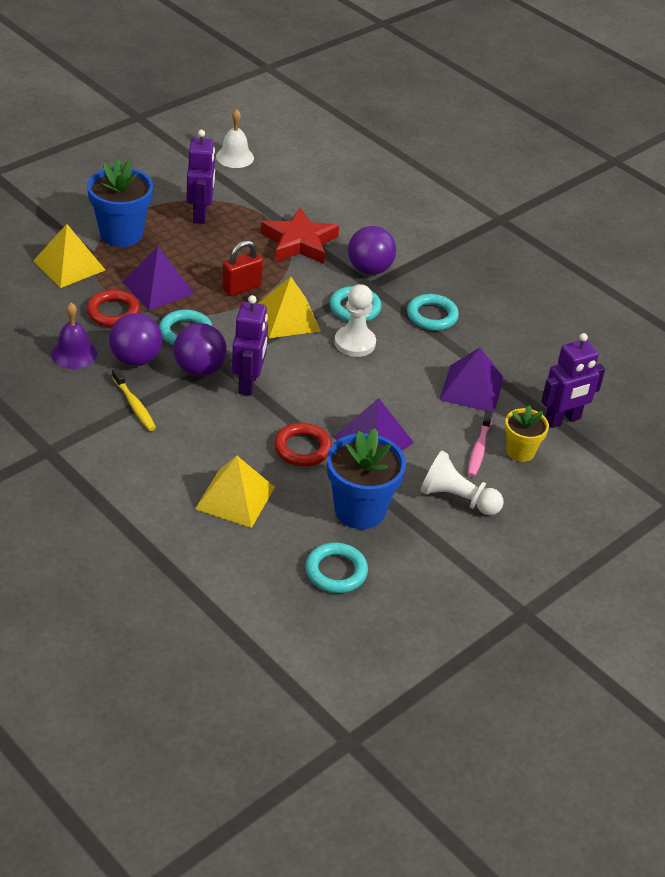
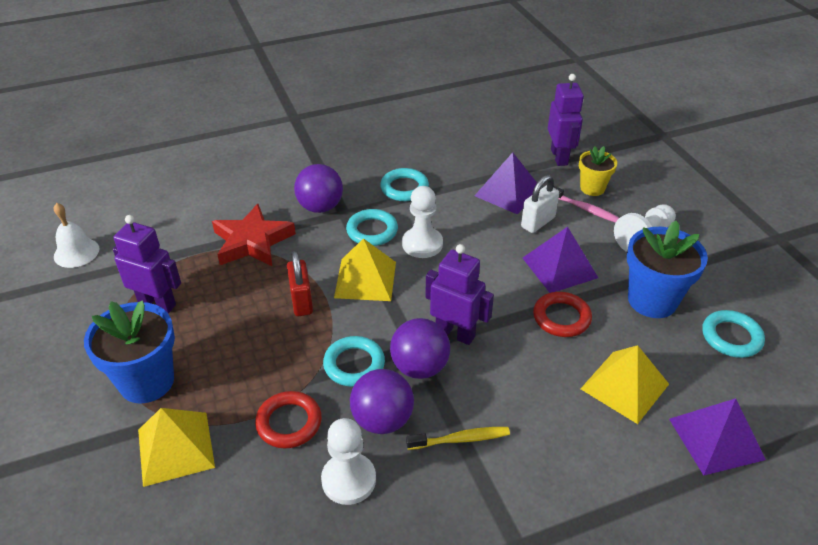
camera: 65 degrees left, 0 degrees up
(74, 354) = (348, 480): purple bell -> white pawn
(158, 287) = (265, 370): purple pyramid -> purple pyramid (716, 438)
(434, 416) = (538, 222): none -> white padlock

